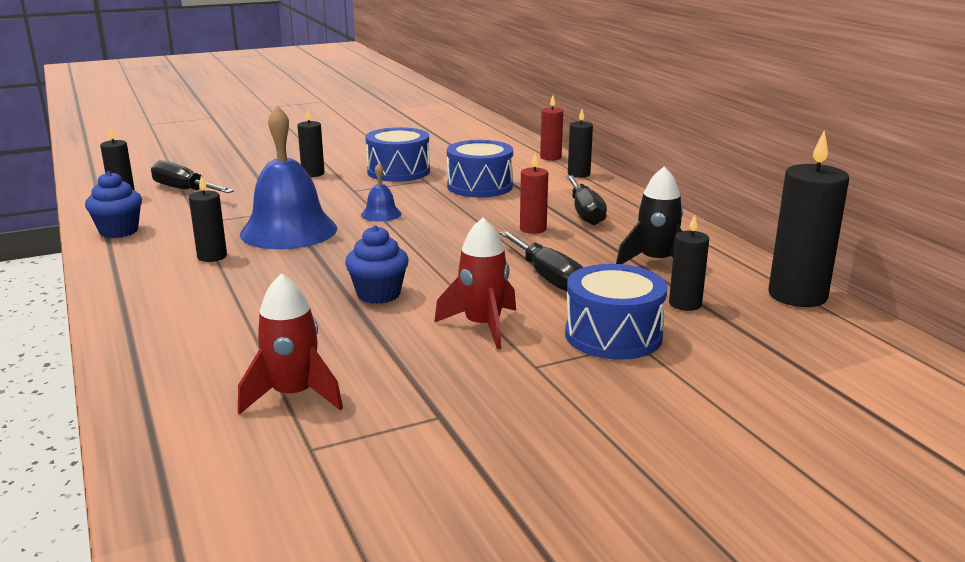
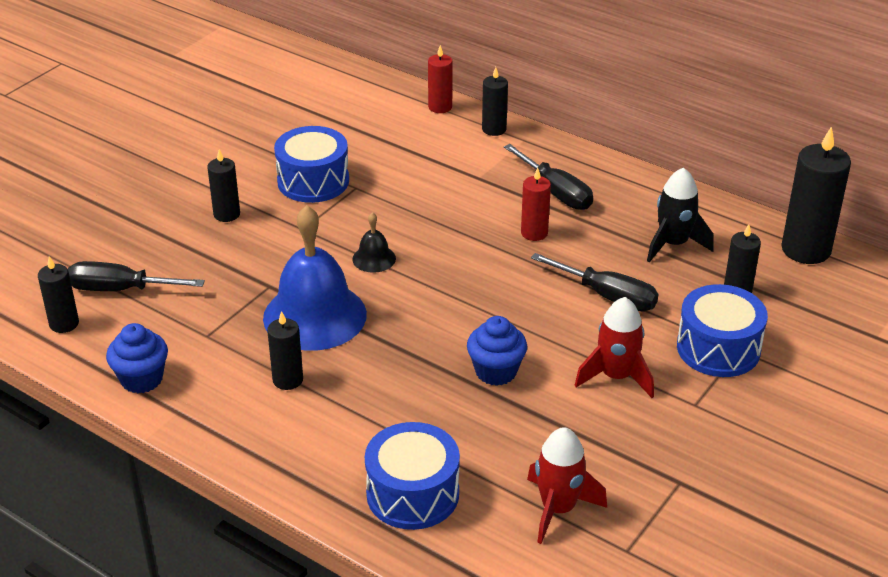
camera: 30 degrees left, 15 degrees up
(381, 214) = (374, 258): blue bell -> black bell
(480, 186) = (421, 181): blue drum -> blue drum (412, 494)

